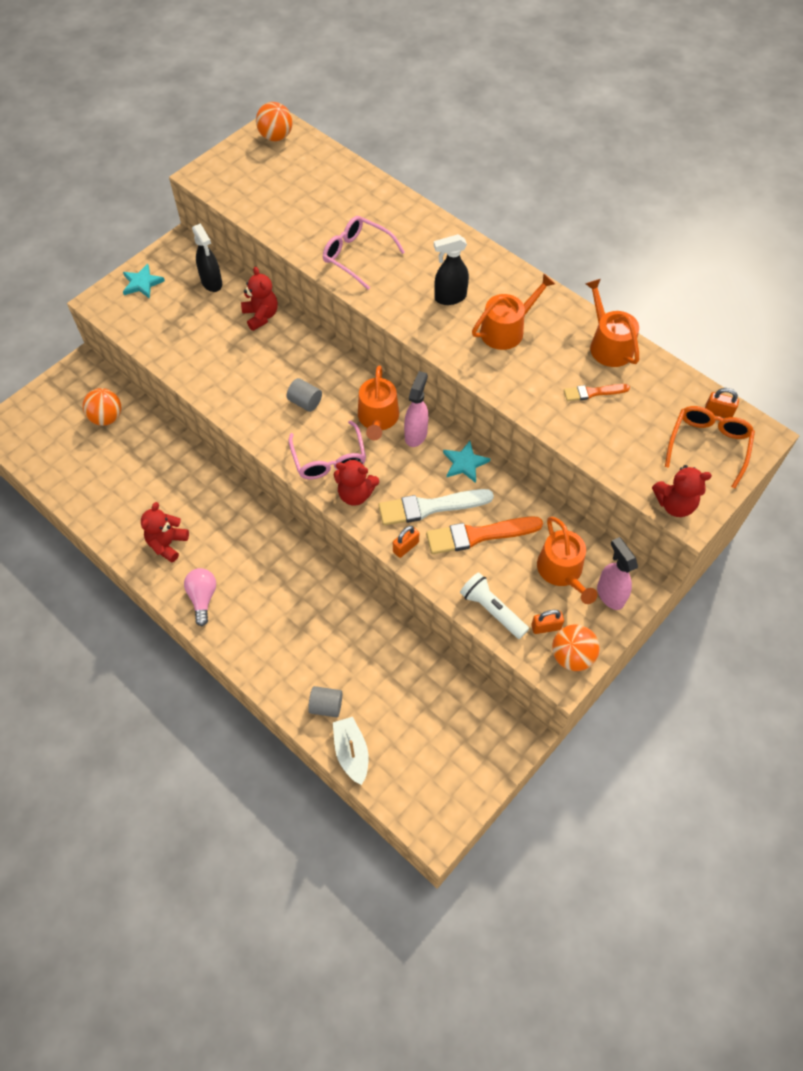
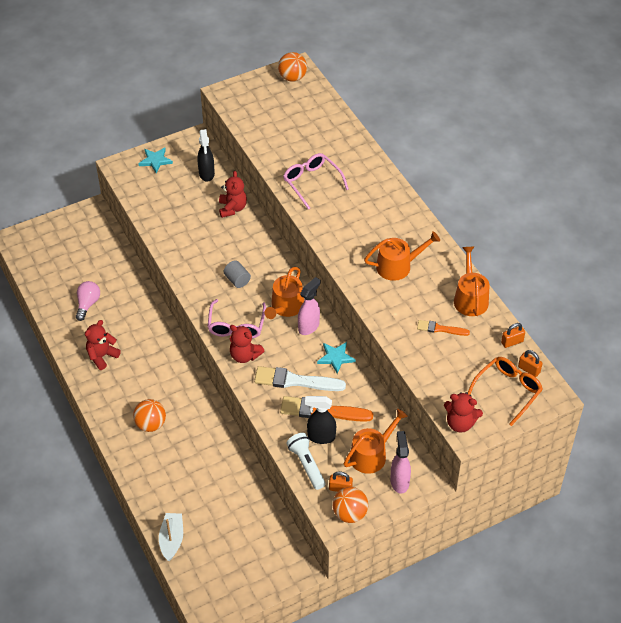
camera: 20 degrees right, 10 degrees down
(107, 417) = (95, 253): orange ball -> orange ball (151, 424)
(203, 598) = (111, 401): pink light bulb -> pink light bulb (88, 304)
(326, 706) = (167, 503): grey cylinder -> none
(405, 547) = (264, 403): orange padlock -> orange padlock (512, 342)
(449, 297) = (366, 231): black spray bottle -> black spray bottle (321, 437)
(562, 571) = (371, 454): orange watering can -> orange watering can turned 135 degrees counterclockwise

